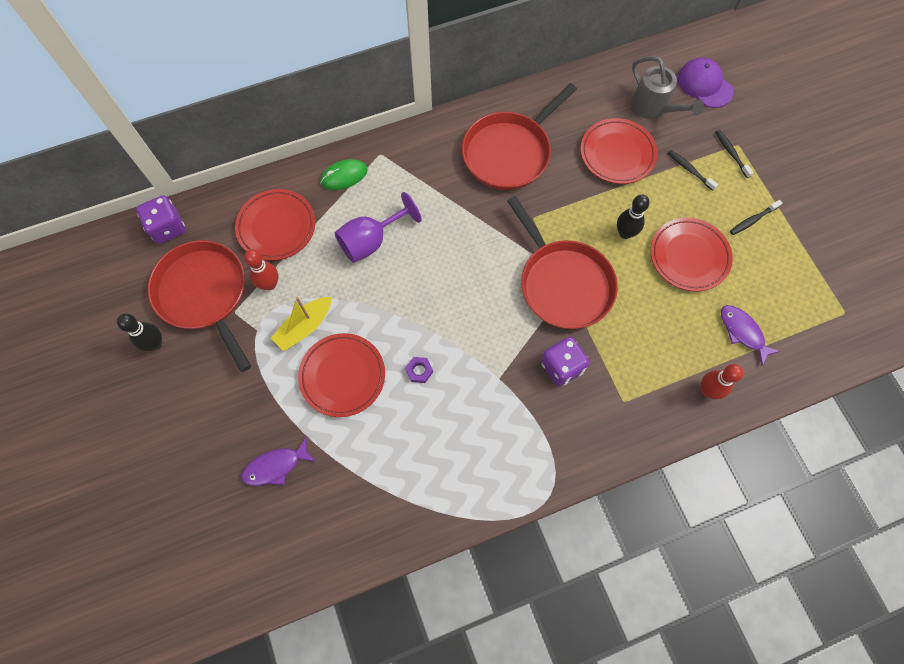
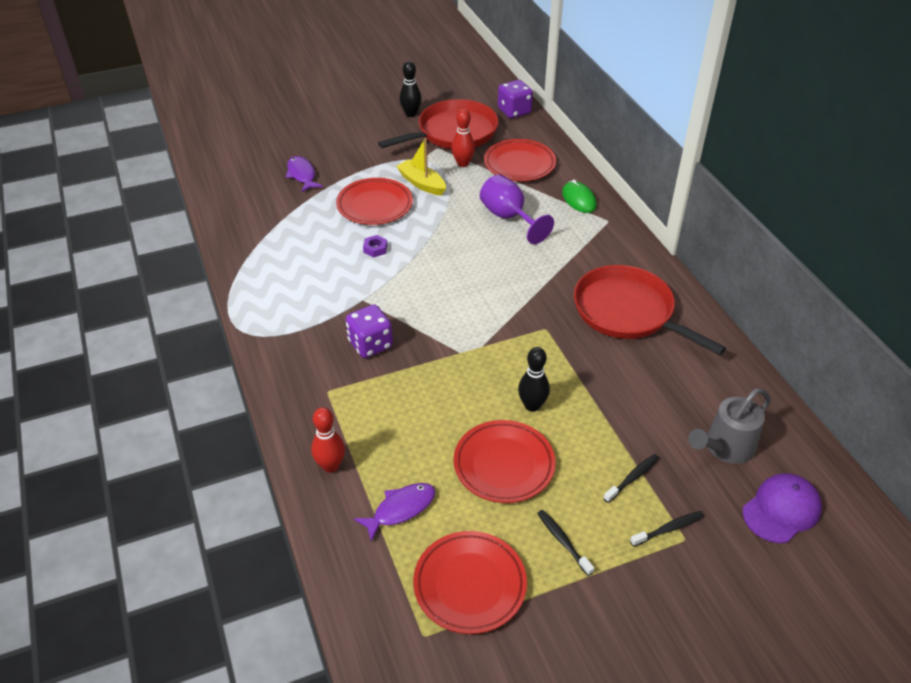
camera: 90 degrees right, 25 degrees down
(563, 283) = (465, 349): red pan -> none
(617, 154) = (643, 405): red plate -> red plate (470, 585)

